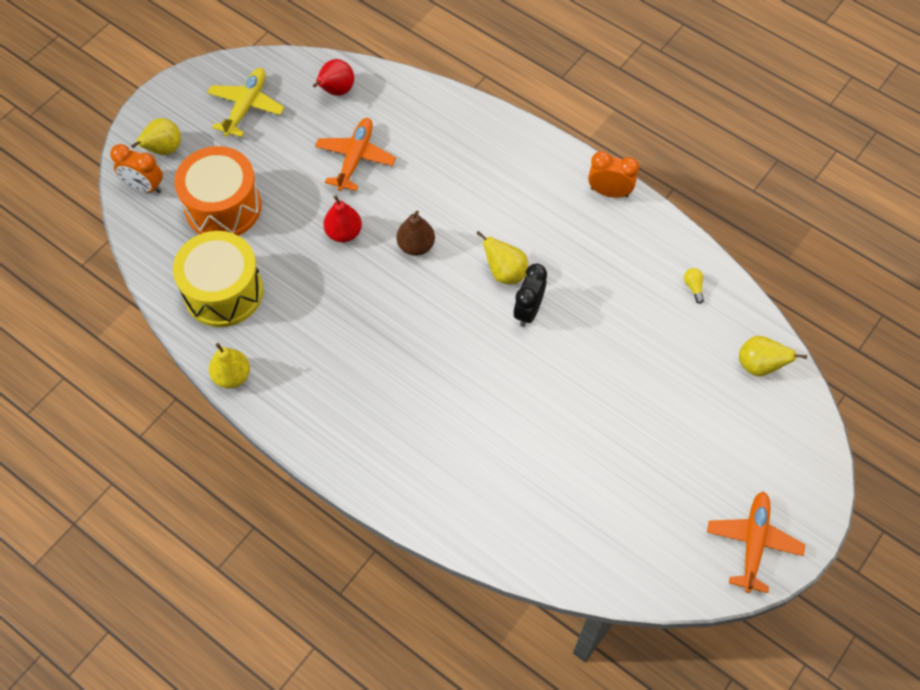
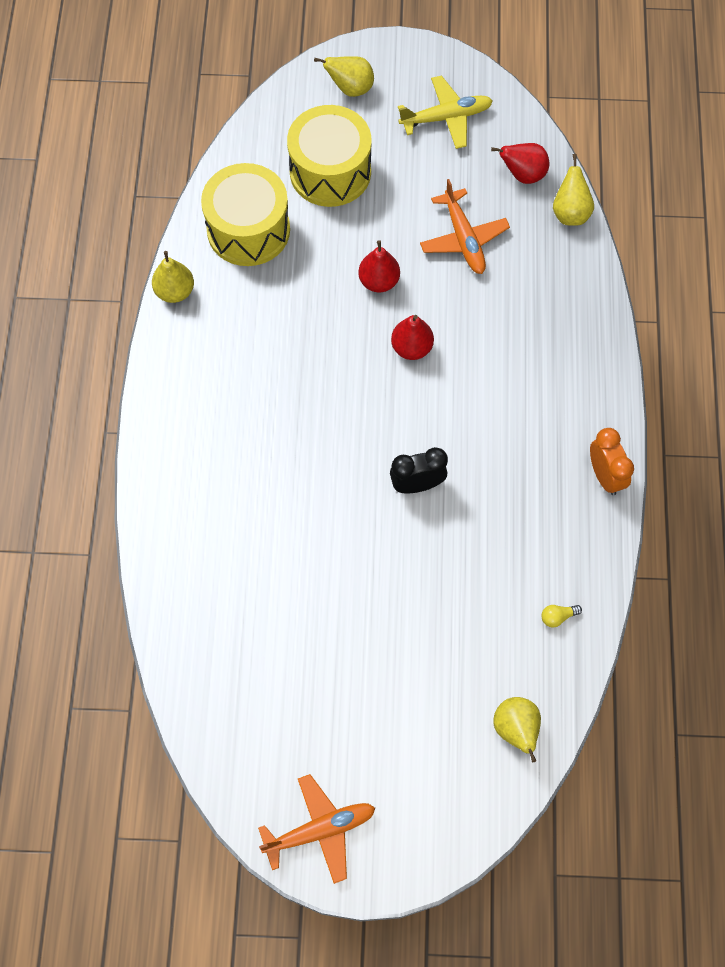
camera: 55 degrees right, 5 degrees up
(144, 186) = (303, 101): orange clock -> none
(223, 207) = (330, 172): orange drum -> yellow drum
(355, 158) = (463, 238): orange plane -> orange plane turned 90 degrees clockwise
(416, 246) = (411, 348): brown pear -> red pear
(505, 272) = (442, 439): yellow pear -> yellow pear (570, 213)
(693, 287) = (557, 617): yellow light bulb -> yellow light bulb turned 150 degrees counterclockwise

